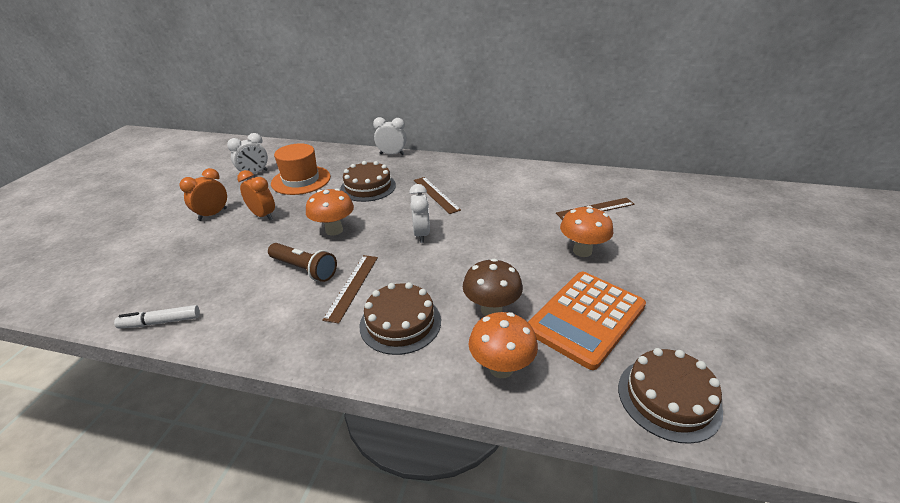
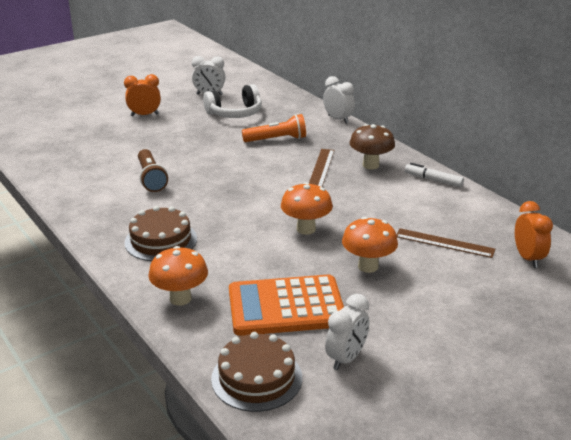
camera: 40 degrees right, 5 degrees down
(160, 322) = (39, 170): white marker -> white marker (433, 180)
(263, 215) = (174, 129): orange clock -> orange clock (528, 258)
(301, 180) = (235, 113): orange hat -> white headphones
(334, 230) = (205, 161): orange mushroom -> orange mushroom (306, 229)
(352, 287) = (164, 204): brown ruler -> none
(368, 187) = (276, 139): brown cake -> orange flashlight
(421, 234) = (261, 193): white clock -> white clock (346, 358)
(491, 310) = (229, 265): brown mushroom -> brown mushroom (370, 165)

